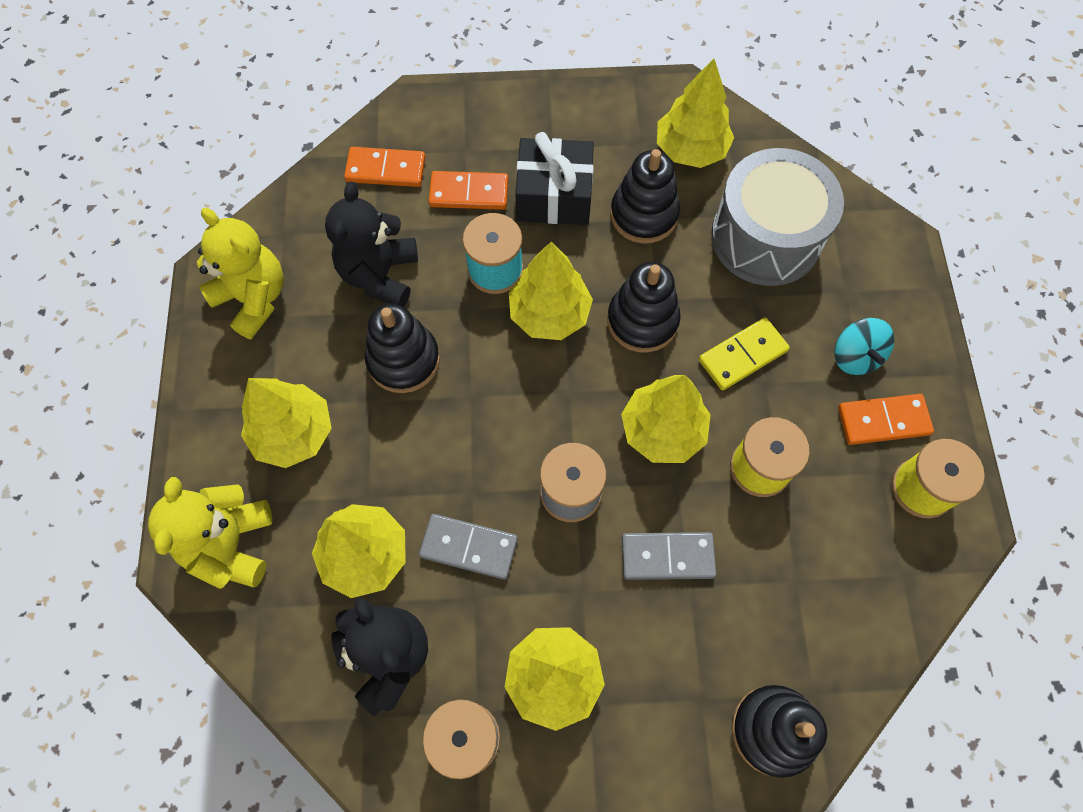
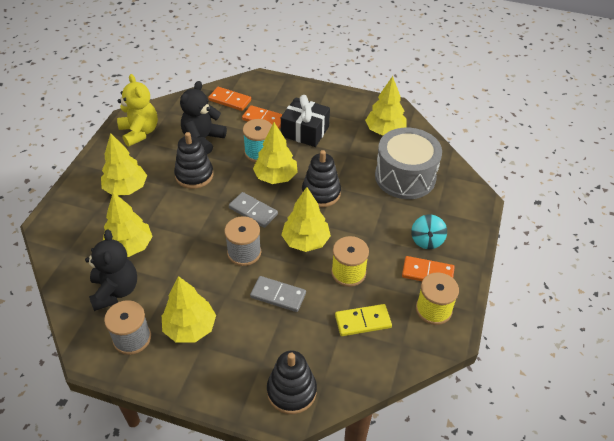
camera: 20 degrees right, 20 degrees down
(231, 545) = (71, 223): yellow teddy bear -> none
(469, 547) = (180, 259): grey domino -> grey domino (253, 211)
(644, 215) = (346, 151): black stacking toy -> none
(742, 355) = (365, 222): yellow domino -> yellow domino (362, 321)

